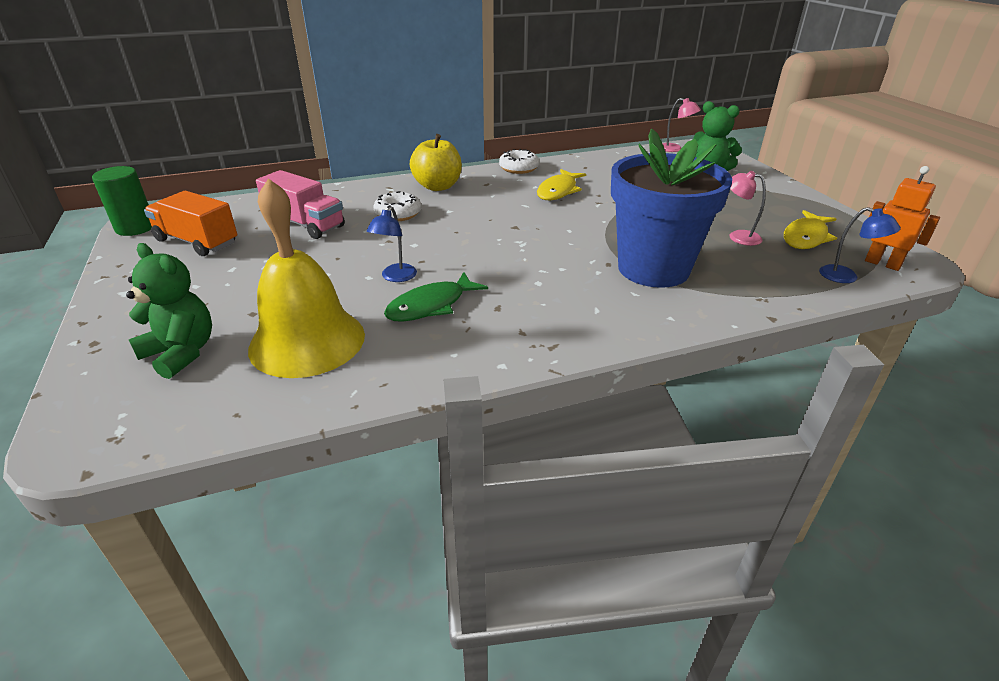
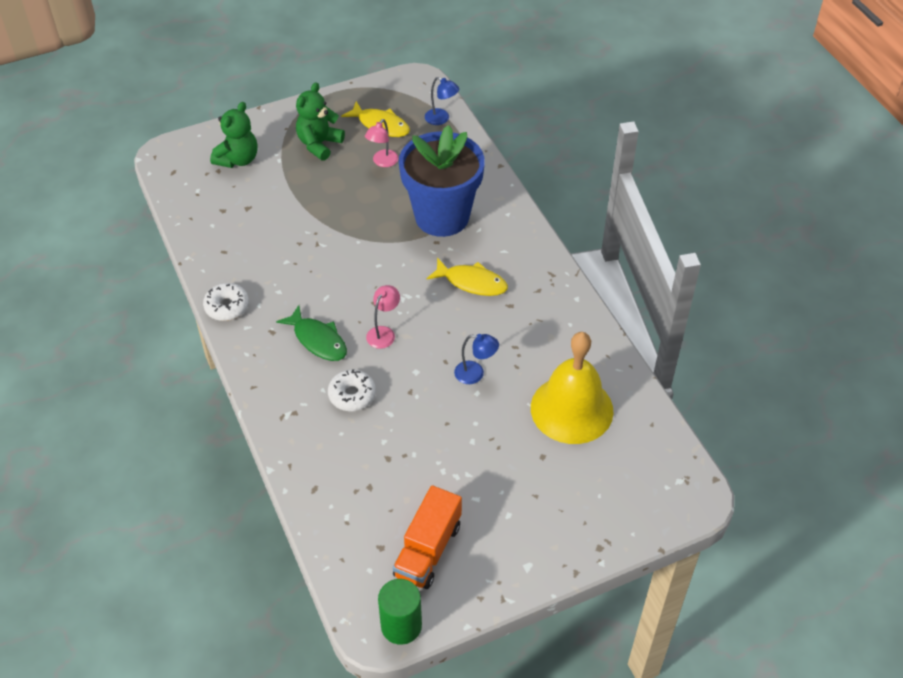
camera: 95 degrees left, 15 degrees up
(181, 353) = (600, 482): green teddy bear -> green teddy bear (319, 144)
(305, 224) = (381, 468): pink truck -> none
(431, 306) = (514, 344): green fish -> green fish (318, 340)
(437, 186) = (280, 372): yellow apple -> none
(558, 191) = (291, 273): yellow fish -> yellow fish (472, 282)
(674, 149) = (172, 177): pink lamp -> pink lamp (384, 333)
(846, 277) = (441, 119): blue lamp -> blue lamp turned 90 degrees clockwise
(882, 263) = (419, 96): orange robot -> none

